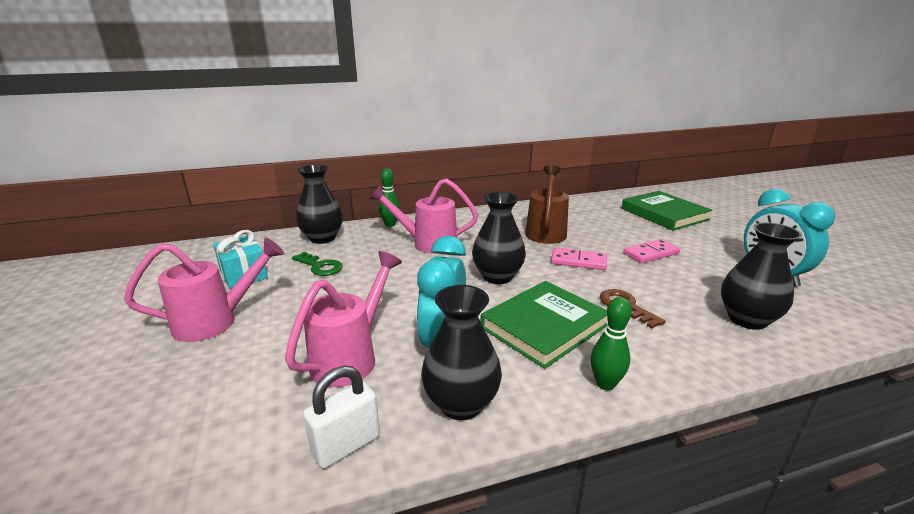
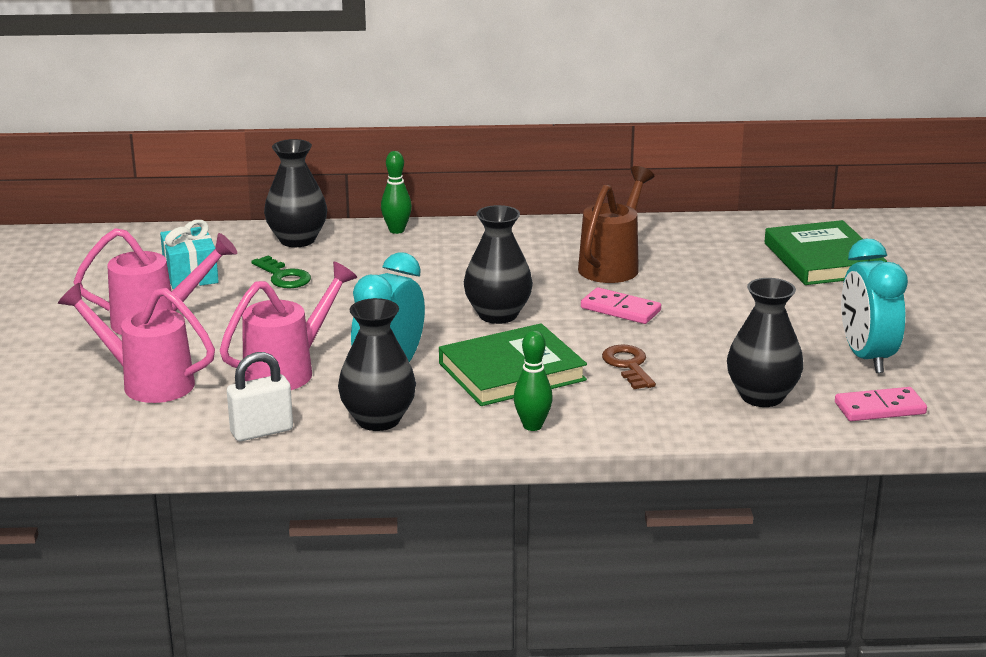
camera: 15 degrees right, 0 degrees up
(427, 243) = (433, 263): pink watering can -> pink watering can (147, 382)
(651, 253) = (732, 312): pink domino -> pink domino (880, 408)

